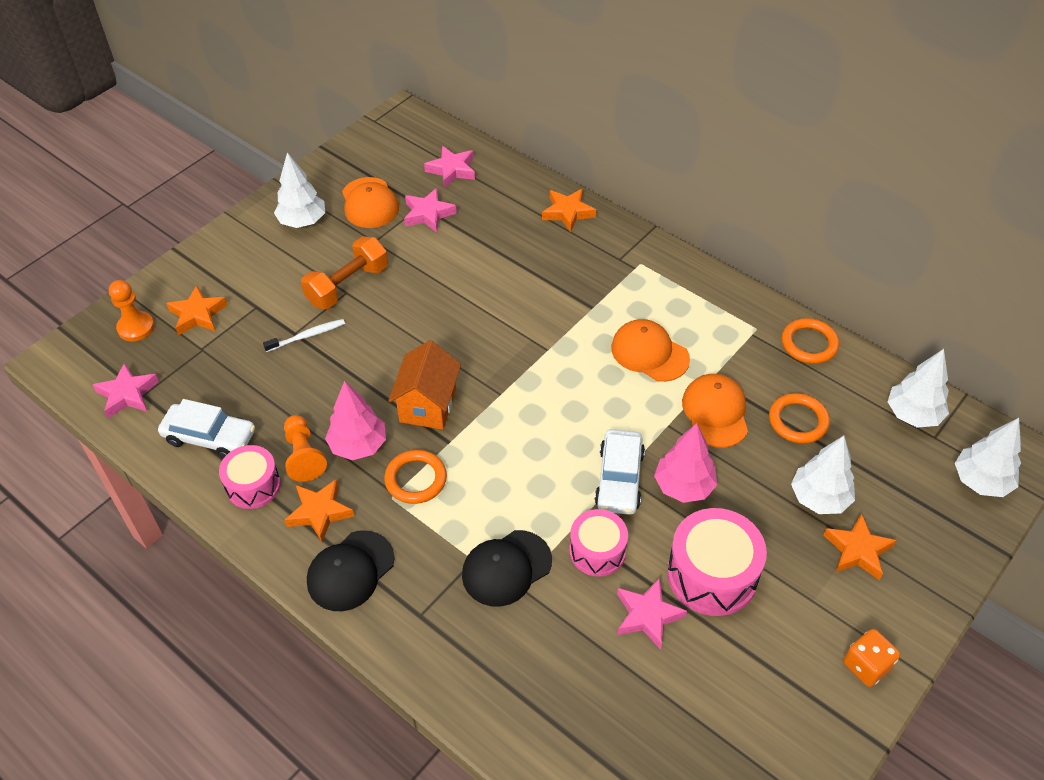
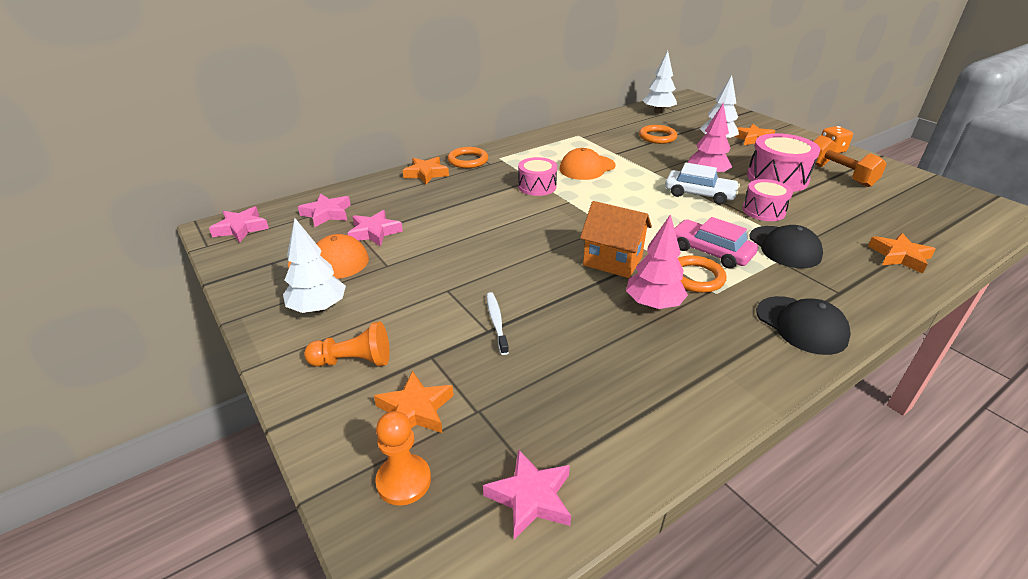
camera: 75 degrees left, 15 degrees down
(209, 437) = (624, 413): white car -> none
(253, 485) = (699, 382): pink drum -> pink drum (537, 186)
(303, 456) = (662, 341): orange pawn -> orange pawn (354, 361)
(320, 512) = (734, 337): orange star -> orange star (899, 256)
(347, 286) = (439, 288): orange dumbbell -> orange dumbbell (838, 175)
(473, 492) = (710, 251): none -> pink car
(647, 615) = (814, 202): pink star -> pink star (241, 228)
(715, 412) = (645, 157): orange cap -> none
(809, 344) = (597, 124): orange ring -> orange ring (468, 160)
(981, 481) = (705, 107): white tree -> none

